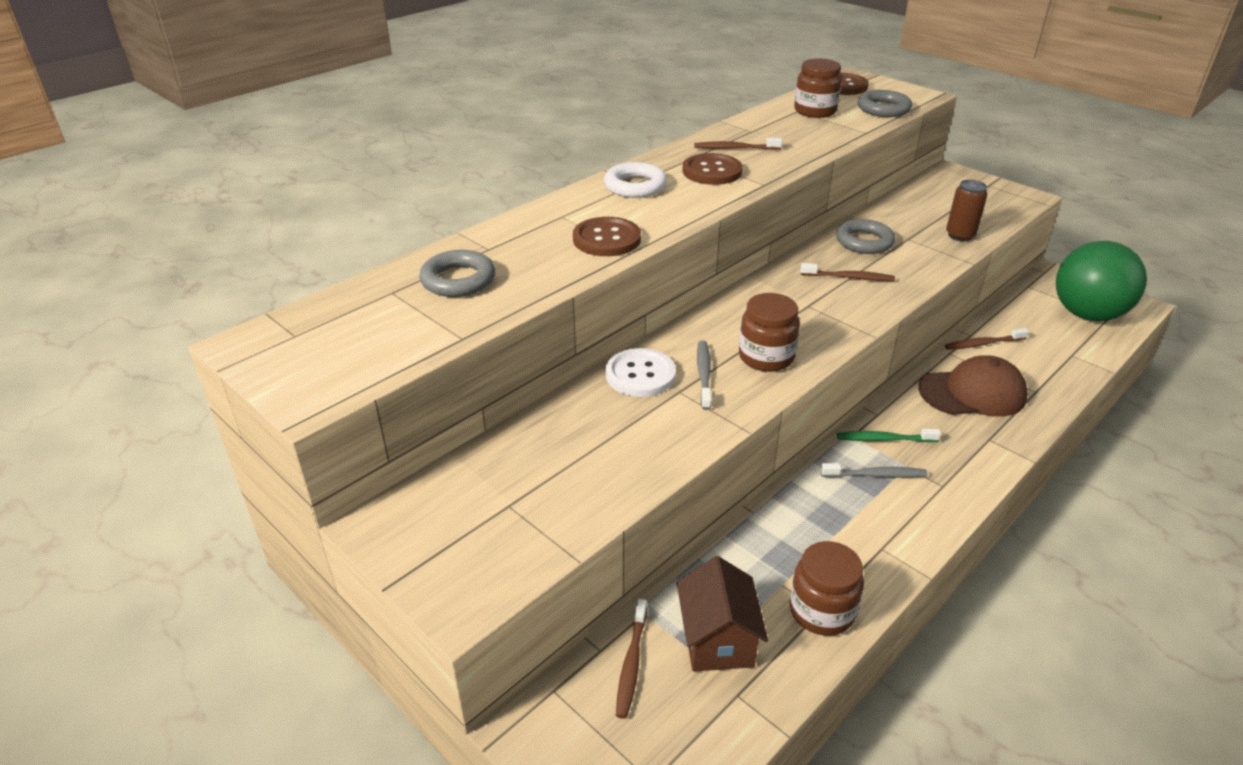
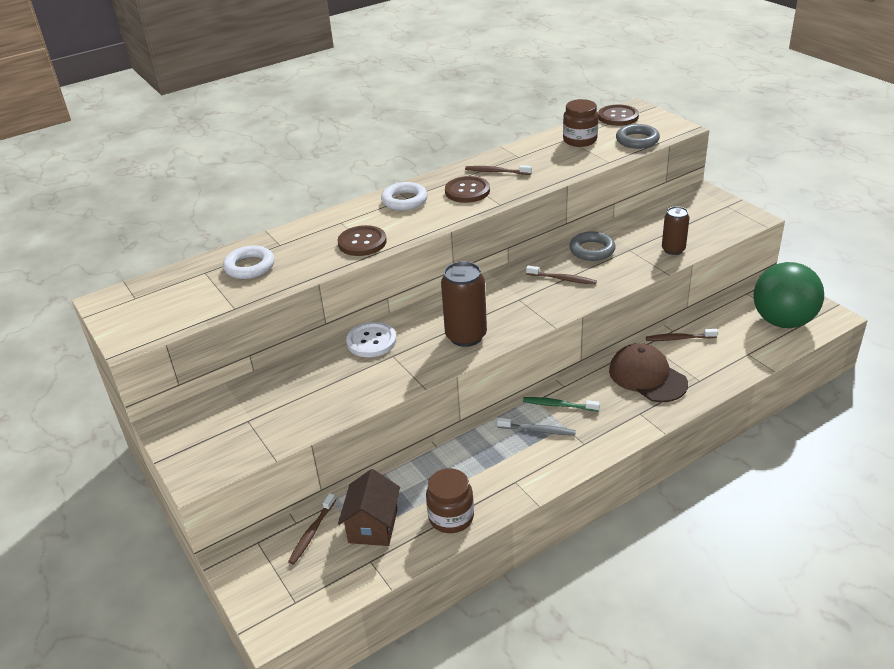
camera: 15 degrees right, 0 degrees up
(458, 280) = (250, 266): grey ring -> white ring
(704, 374) = (415, 345): grey toothbrush -> none
(766, 357) = (466, 336): brown jar -> brown can
(972, 393) = (647, 377): brown cap -> brown cap turned 135 degrees counterclockwise

